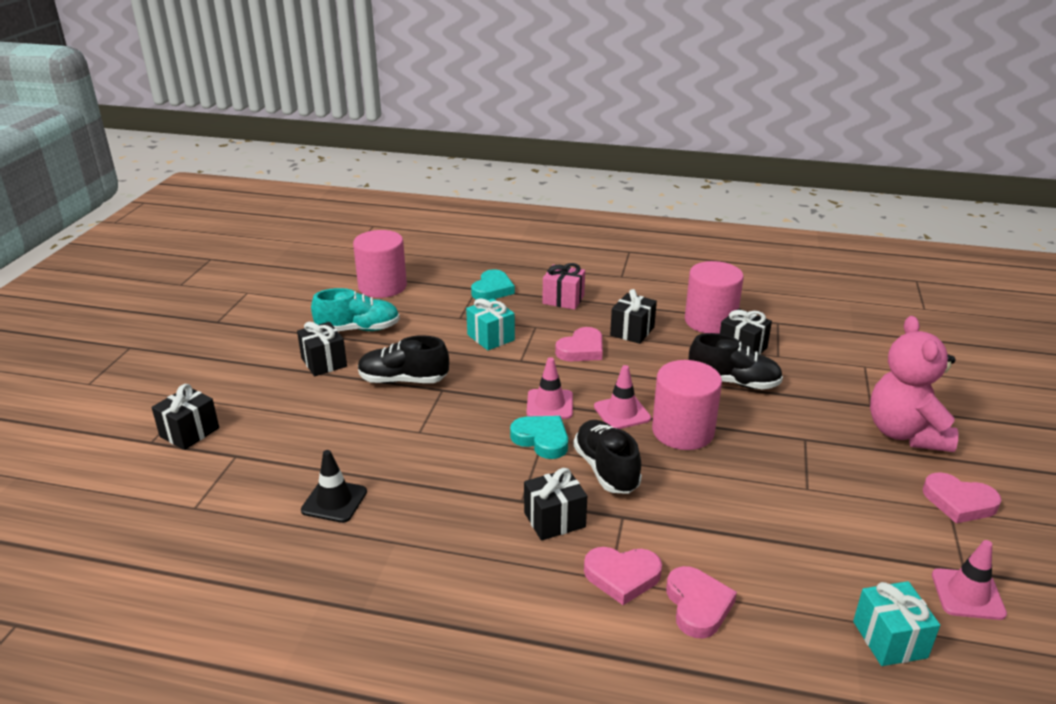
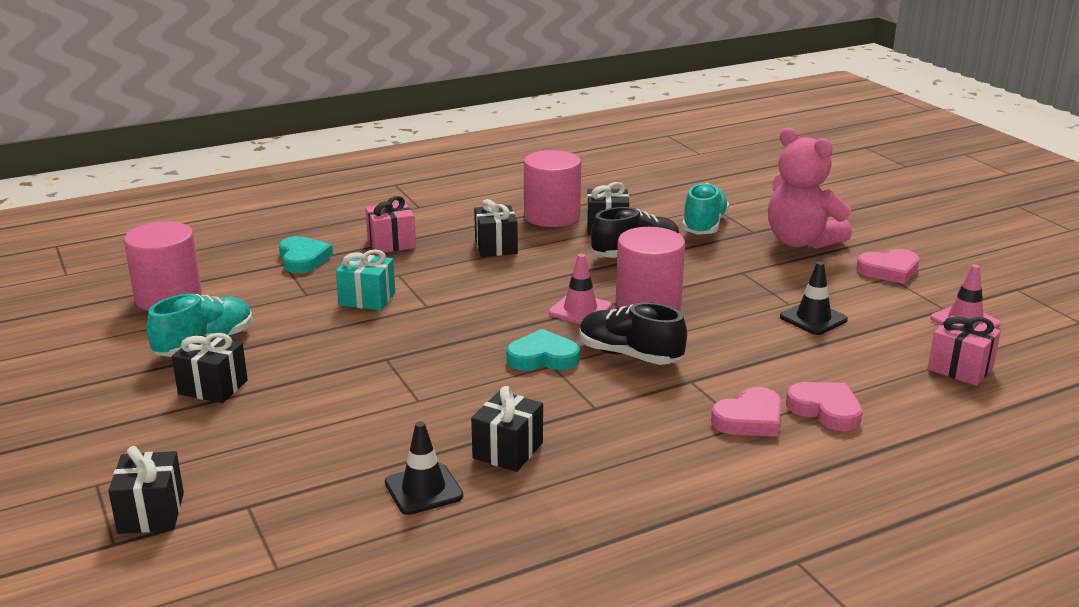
camera: 40 degrees left, 5 degrees down
(403, 380) = (332, 367): black shoe -> none
(549, 404) = (508, 329): pink traffic cone -> none
(554, 520) = (643, 408): black gift -> black gift (508, 451)
(581, 349) = (472, 277): pink heart -> none
(809, 514) = (813, 318): none -> black traffic cone
(830, 380) = (704, 226): none -> turquoise shoe
(889, 639) = (960, 368): turquoise gift -> pink gift

